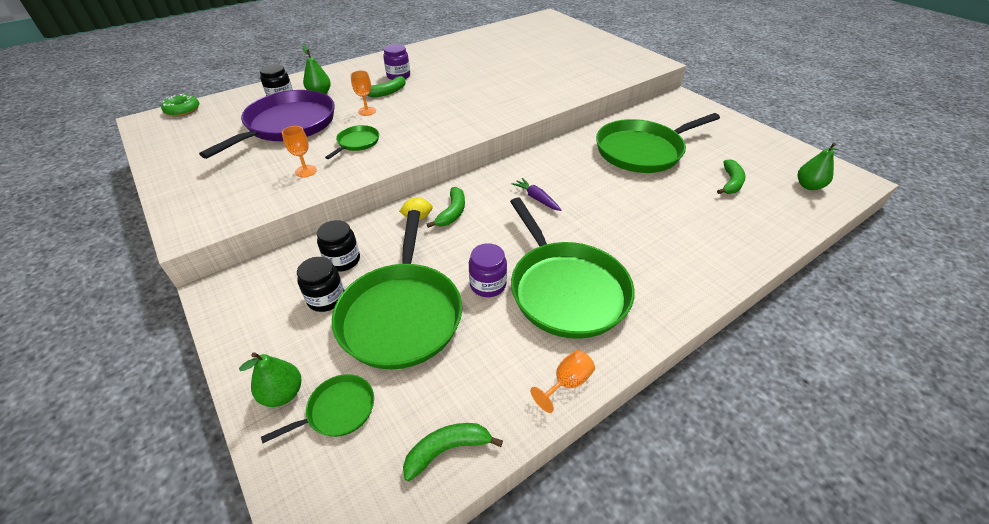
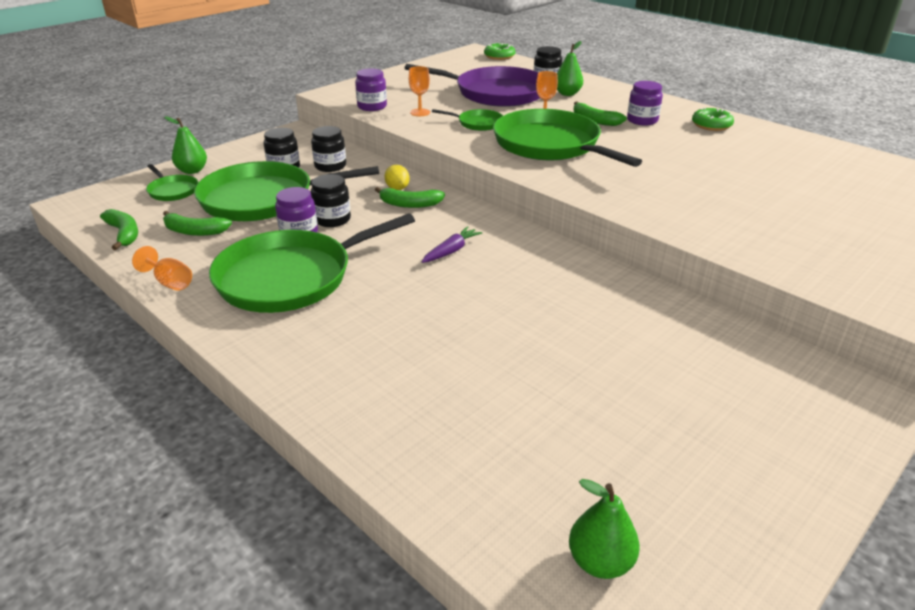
camera: 80 degrees right, 10 degrees down
(263, 200) = (372, 106): none -> purple jar
(422, 56) = (711, 125): none -> green donut
(466, 261) = (332, 219): none -> black jar
(642, 151) = (617, 337): green pan -> green pan (550, 145)
(730, 183) = (562, 436): green banana -> green banana (194, 231)

